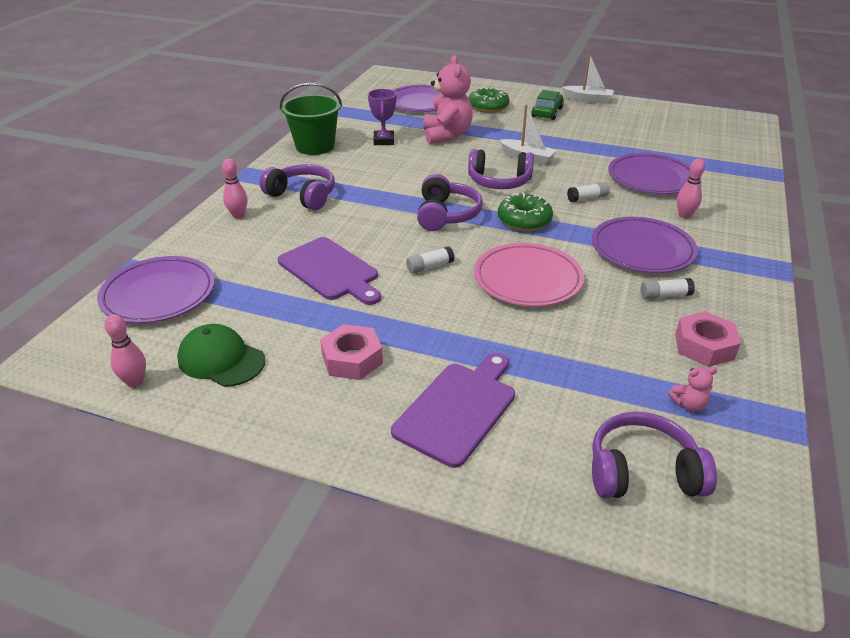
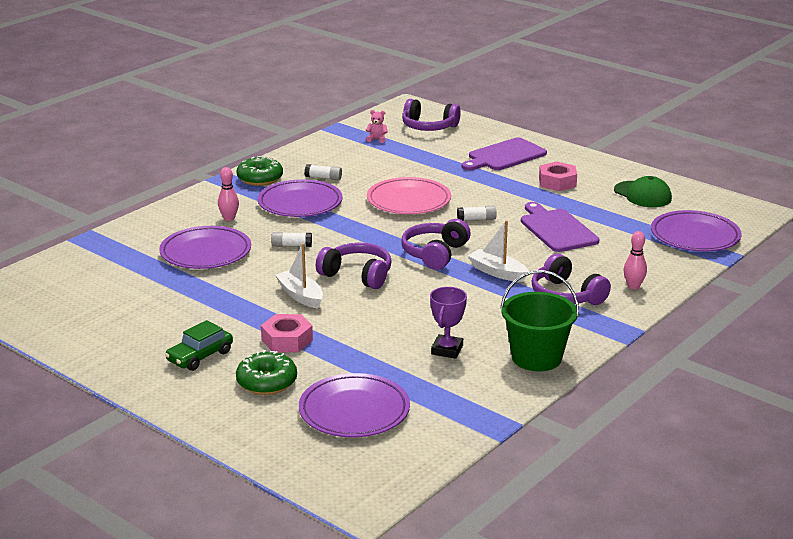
camera: 160 degrees left, 10 degrees down
(135, 382) = (696, 193): pink bowling pin -> none
(446, 135) = (364, 343): pink teddy bear -> none
(524, 221) = (370, 237): green donut -> green donut (260, 178)
(588, 100) = (116, 368): white boat -> white boat (497, 272)
(704, 346) = (335, 155): pink nut -> pink nut (287, 340)

